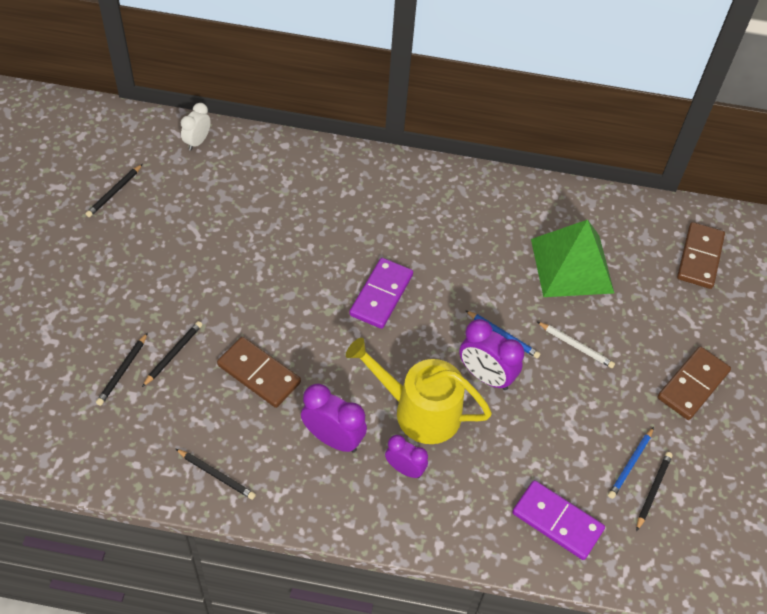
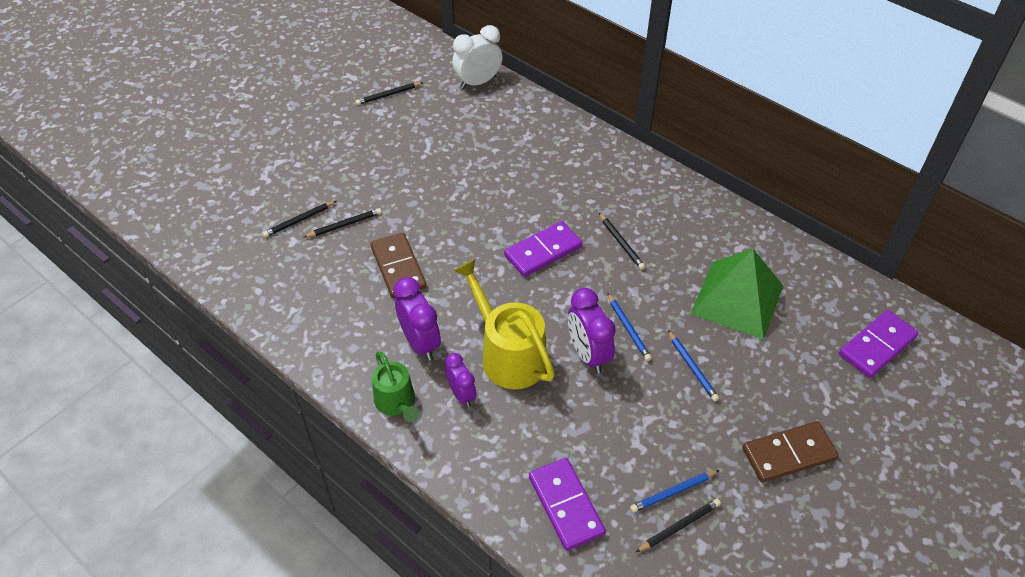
camera: 35 degrees right, 5 degrees down
(197, 141) = (478, 82): white clock -> white clock, size x1.56
(216, 475) = (310, 326): black pencil -> black pencil (621, 243)
(352, 507) = (396, 402): none -> green watering can
(576, 346) = (692, 367): white pencil -> blue pencil
(699, 257) = (877, 346): brown domino -> purple domino

